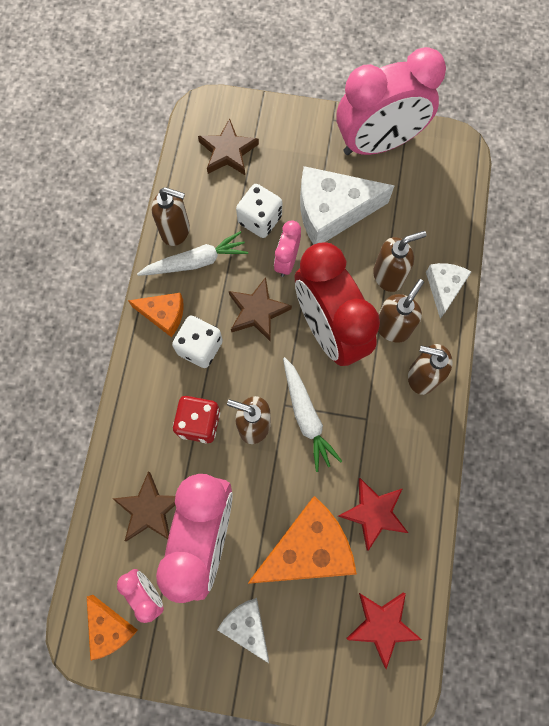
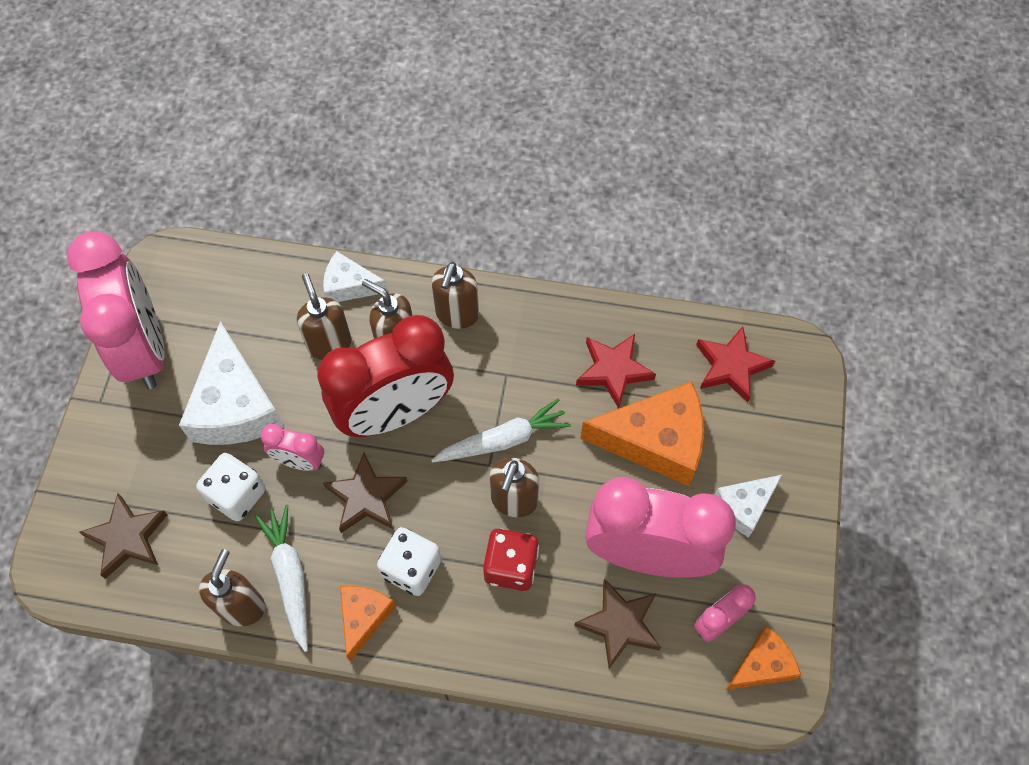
camera: 90 degrees left, 10 degrees down
(307, 547) = (655, 441): orange cheese -> orange cheese turned 120 degrees clockwise

